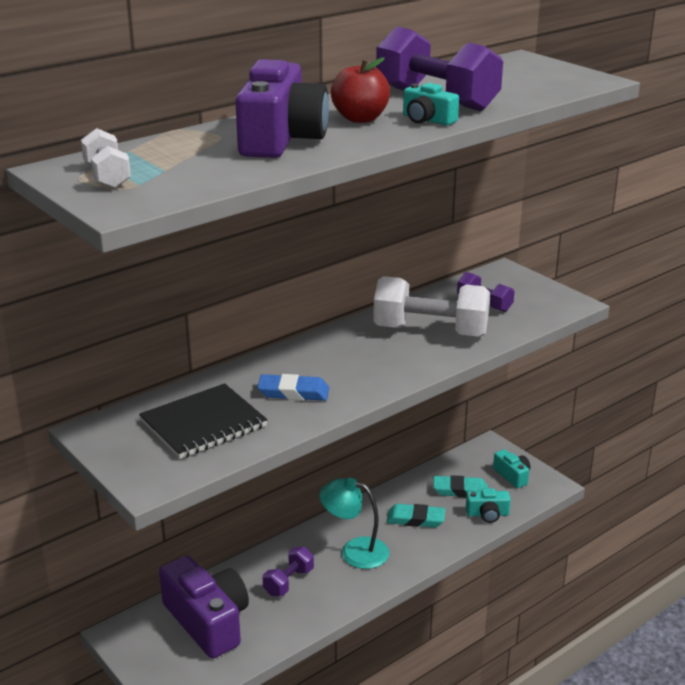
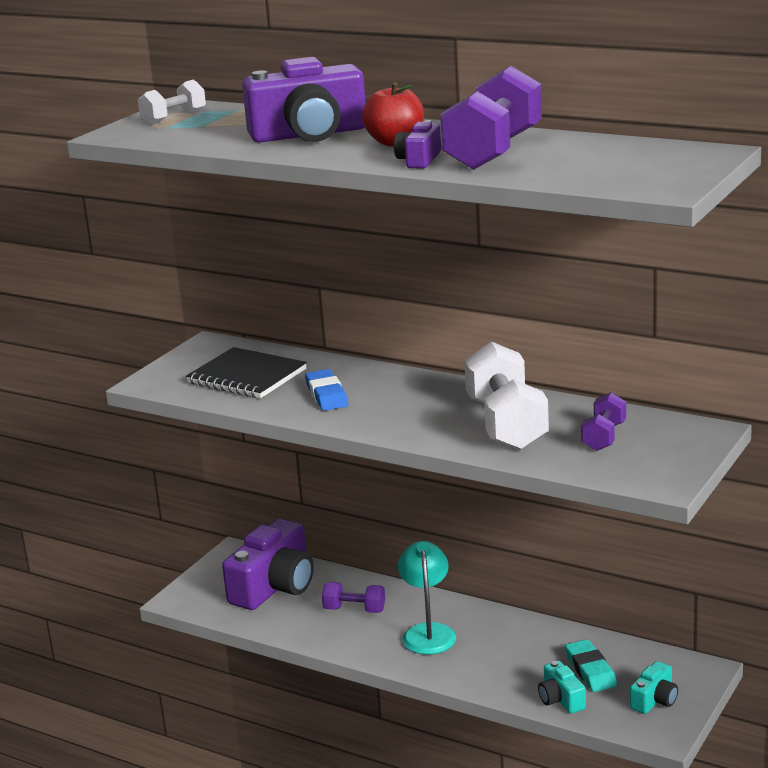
camera: 70 degrees right, 5 degrees down
(415, 519) = (511, 654): turquoise eraser -> none
(427, 120) = (419, 160): turquoise camera -> purple camera

